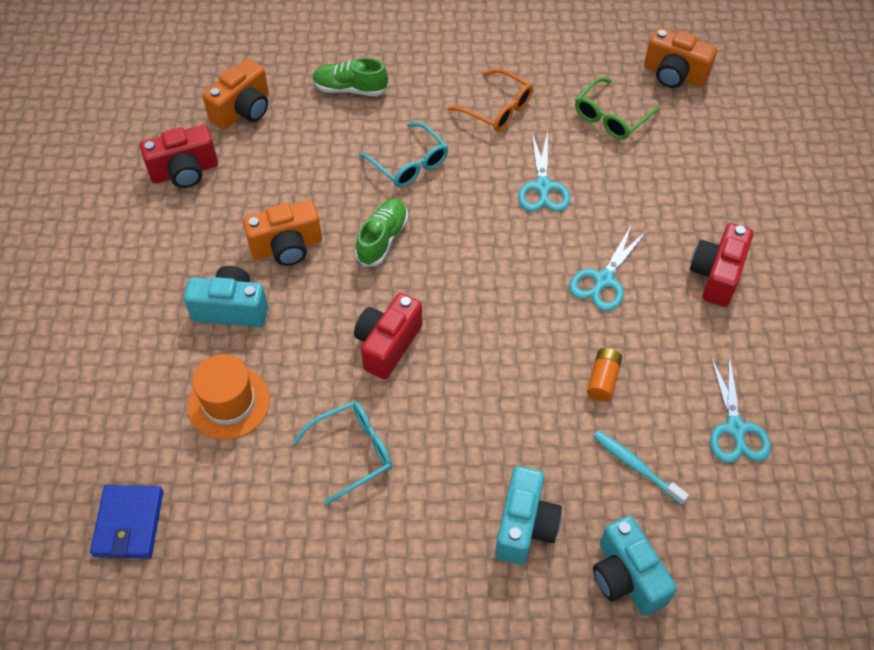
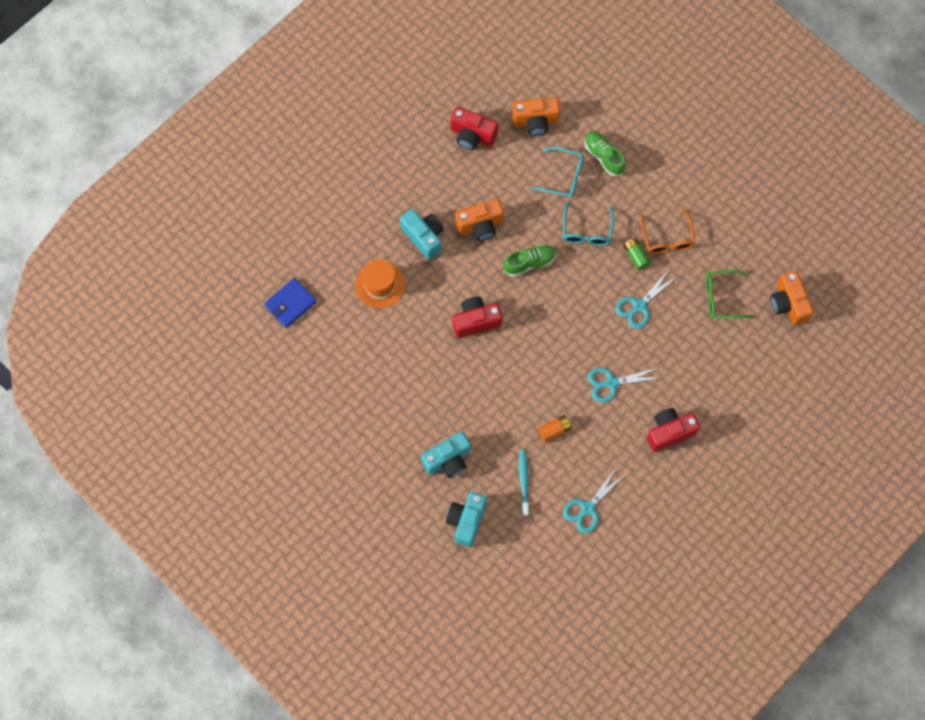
camera: 45 degrees right, 15 degrees up
(287, 247) = (480, 225): orange camera -> orange camera turned 45 degrees counterclockwise
(353, 452) = (410, 358): turquoise glasses -> turquoise glasses (563, 176)
(485, 147) = (635, 256): none -> green battery

